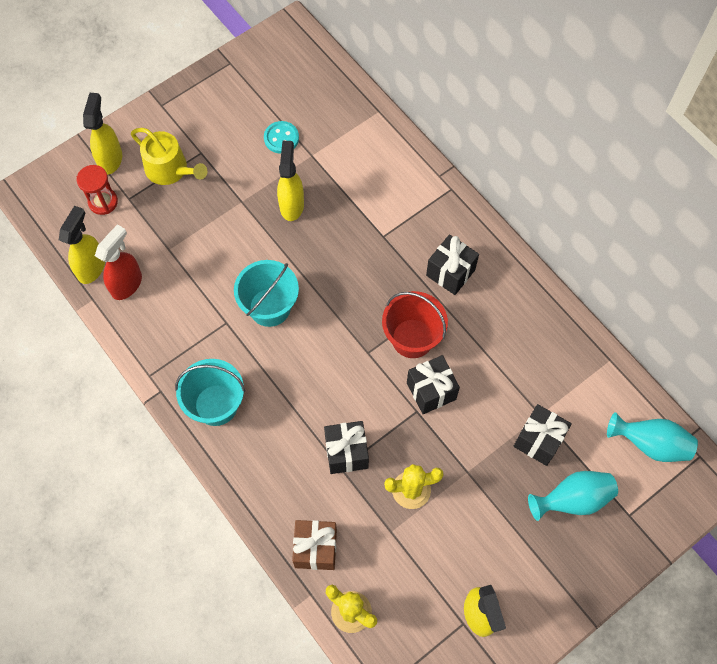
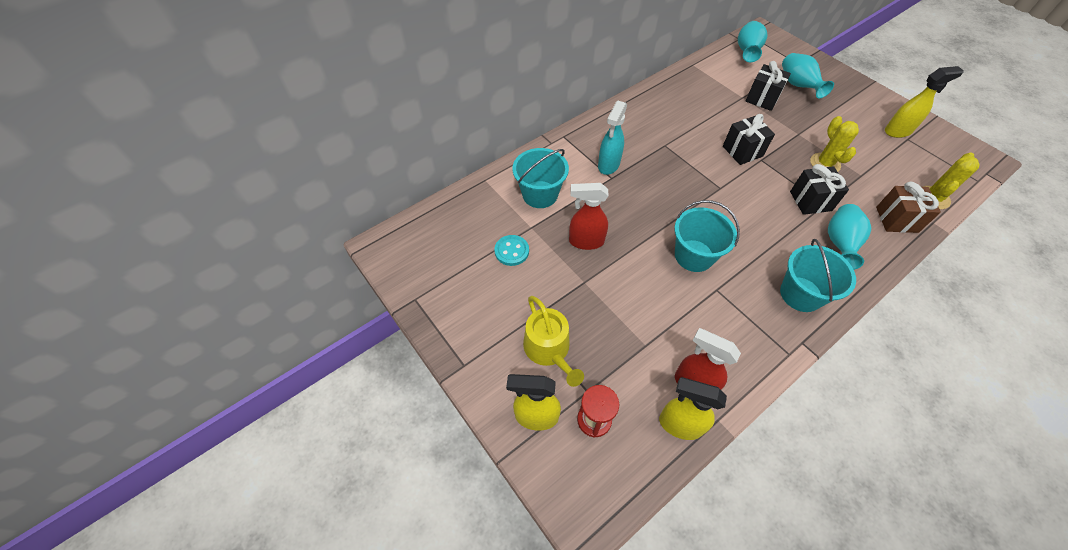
camera: 90 degrees left, 10 degrees down
(170, 170) = (549, 350): yellow watering can -> yellow watering can turned 120 degrees clockwise
(281, 466) = (839, 244): none -> turquoise vase
(292, 205) = (585, 241): yellow spray bottle -> red spray bottle
(357, 163) = (540, 194): none -> turquoise bucket
(403, 234) = (608, 165): none -> turquoise spray bottle
(412, 338) = (701, 161): red bucket -> none
(450, 272) = (639, 138): black gift -> none

